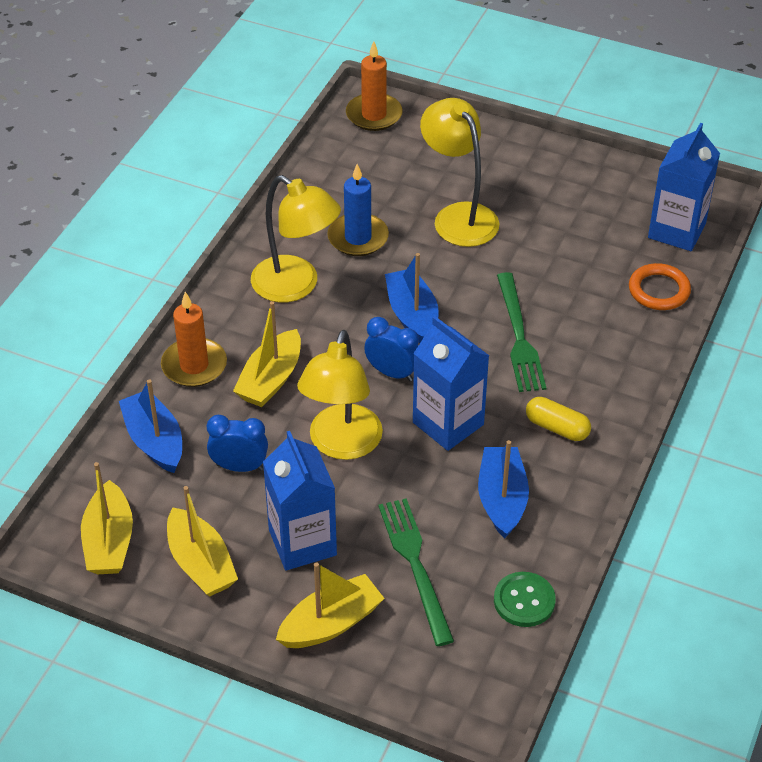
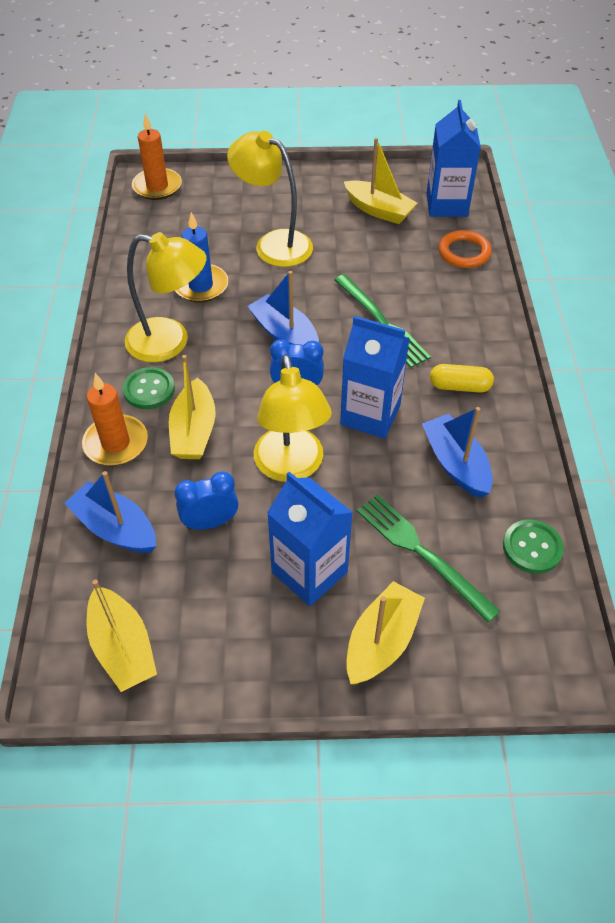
camera: 25 degrees left, 5 degrees up
(201, 563) = (226, 633): yellow boat -> yellow boat (379, 210)
(251, 326) = (149, 389): none -> green button

